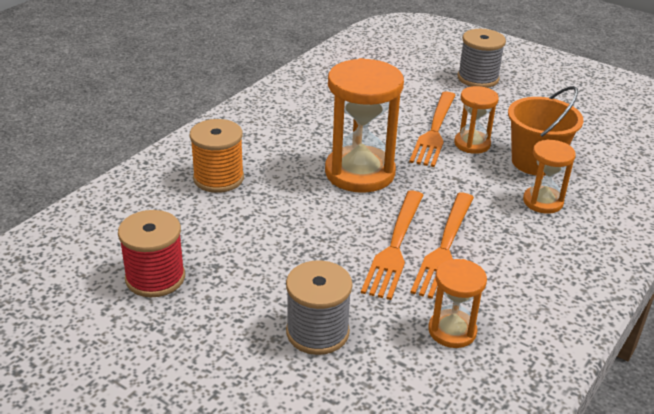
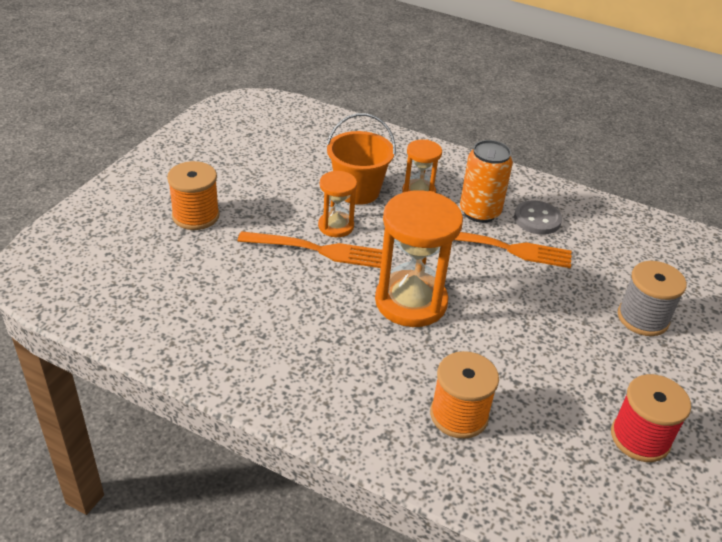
camera: 100 degrees left, 5 degrees up
(395, 247) = (518, 277): orange fork -> none
(452, 331) = (599, 247): orange hourglass -> none
(478, 78) = (195, 216): grey spool -> orange spool
(505, 286) = (537, 219): none -> grey button
(513, 241) = (479, 212): none -> orange can

